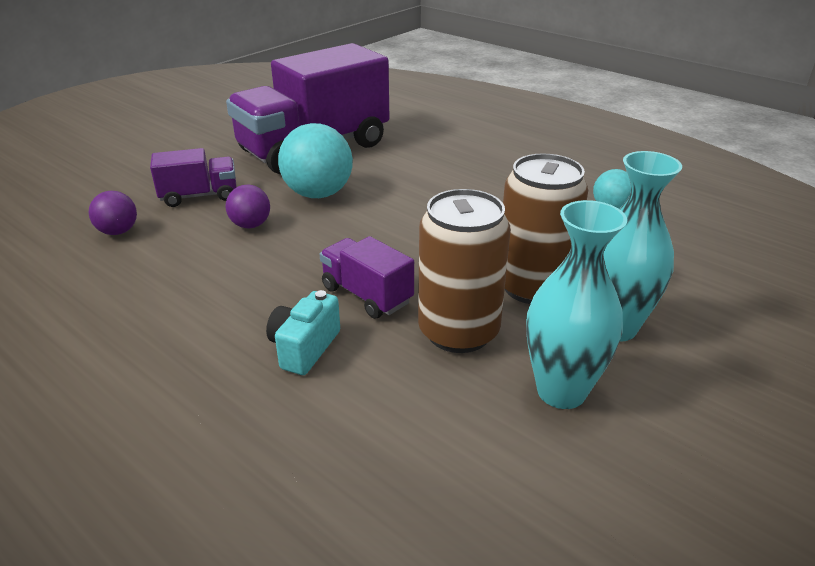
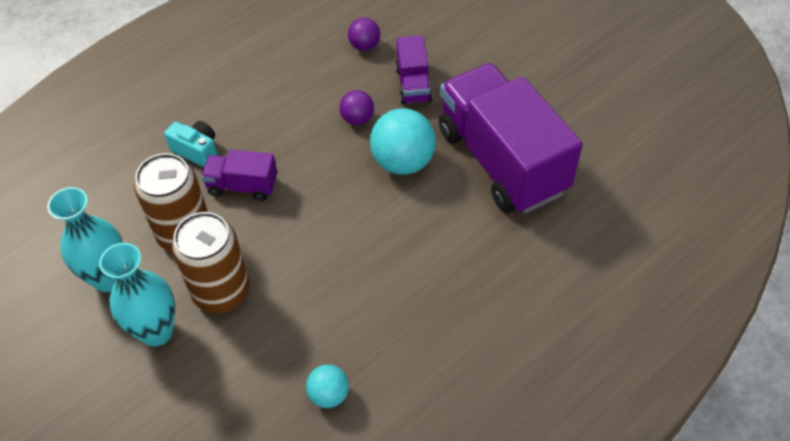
camera: 100 degrees right, 20 degrees up
(366, 295) = (242, 186): purple truck -> purple truck turned 135 degrees counterclockwise

